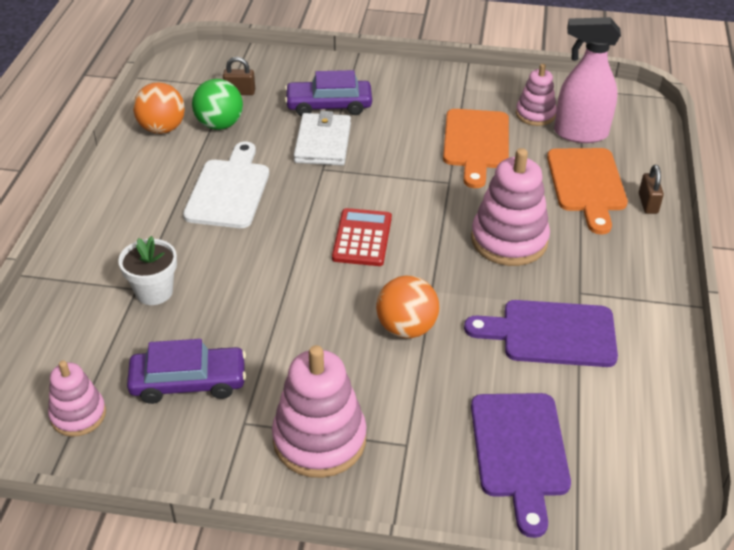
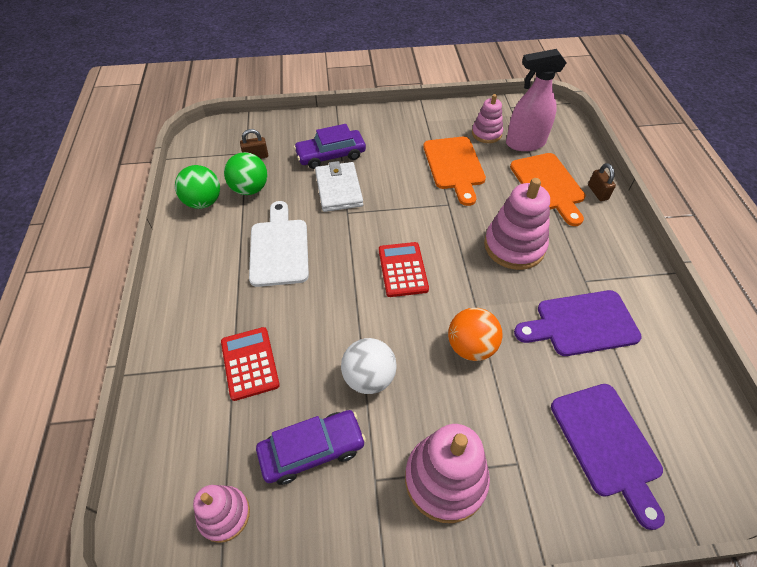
camera: 15 degrees left, 10 degrees up
(154, 292) = (250, 363): white flower pot -> red calculator
(162, 129) = (203, 202): orange ball -> green ball
(277, 332) = (369, 378): none -> white ball

